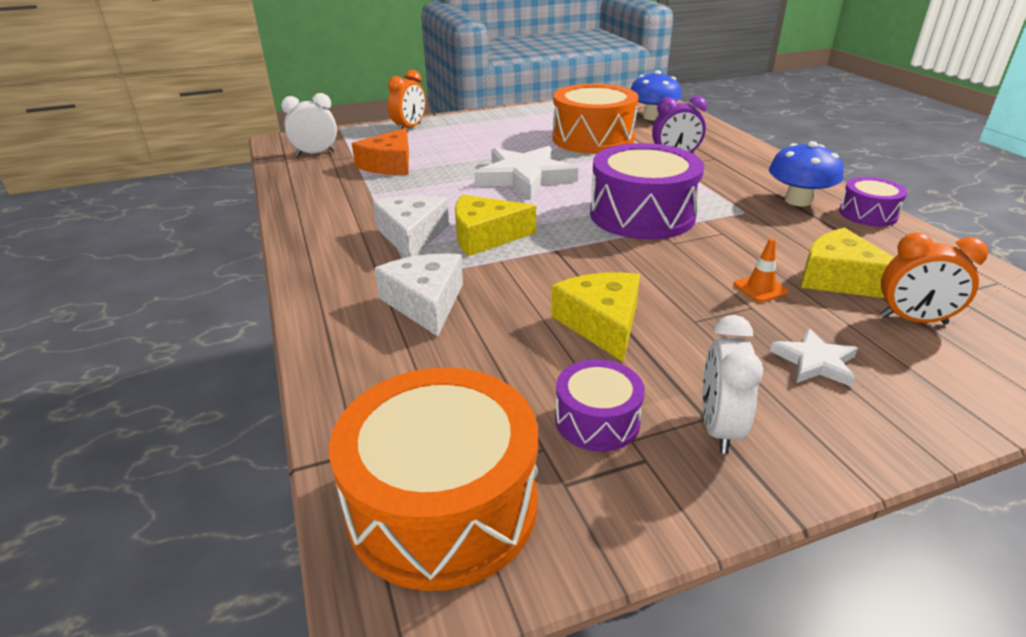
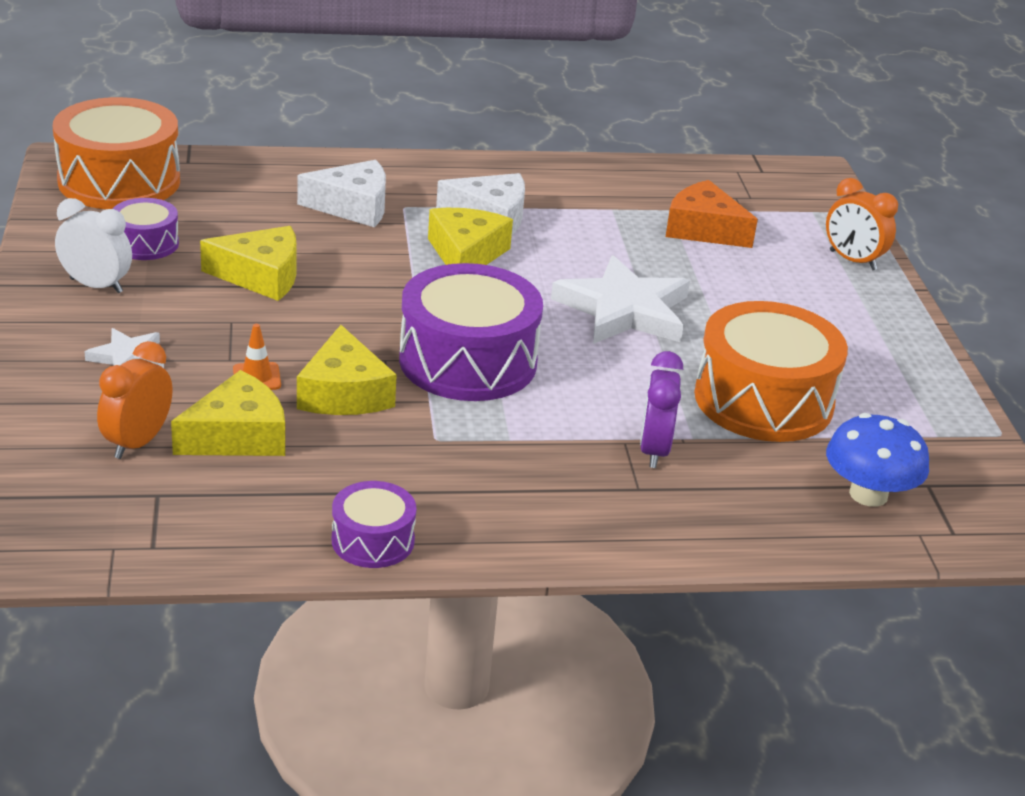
camera: 100 degrees right, 0 degrees up
(315, 153) = (760, 189): white clock -> none
(734, 250) = (344, 393): none -> yellow cheese
(798, 200) = (446, 499): blue mushroom -> none

